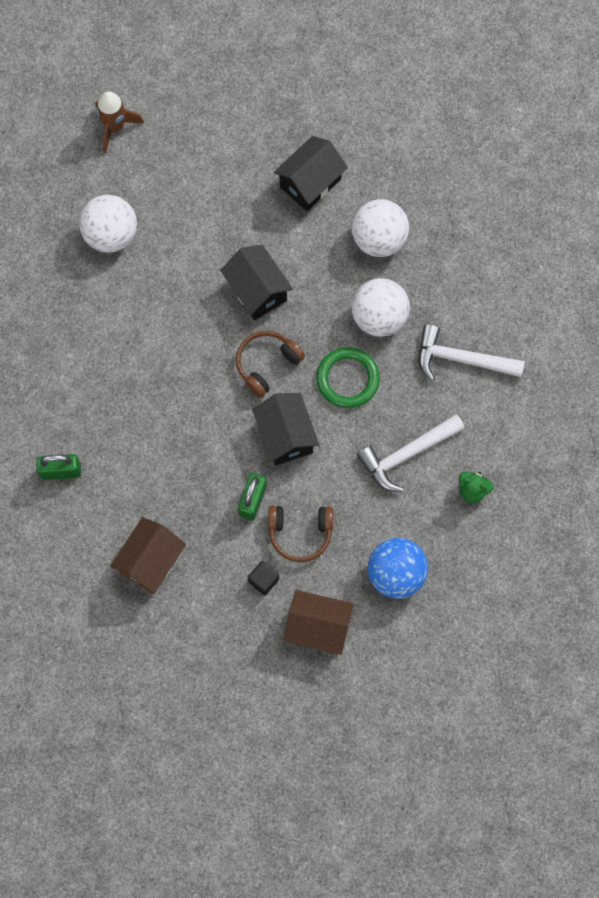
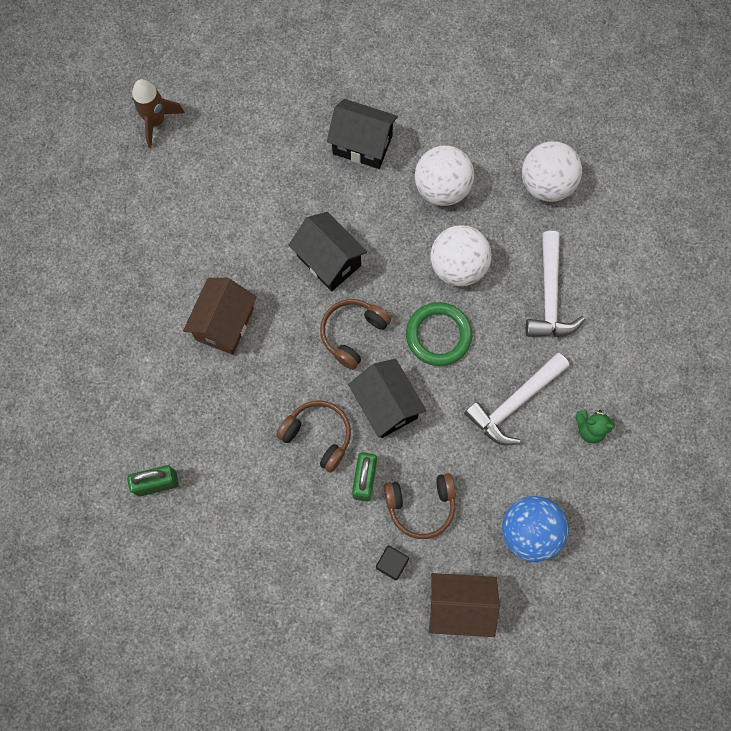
camera: 10 degrees left, 0 degrees up
(111, 234) = (169, 228): white ball -> white ball (546, 184)
(150, 561) = (268, 565): brown house -> brown house (224, 324)
(217, 453) = (318, 436): none -> brown headphones
(310, 183) = (362, 145): black house -> black house turned 75 degrees clockwise
(461, 359) = (550, 295): white hammer -> white hammer turned 90 degrees counterclockwise

